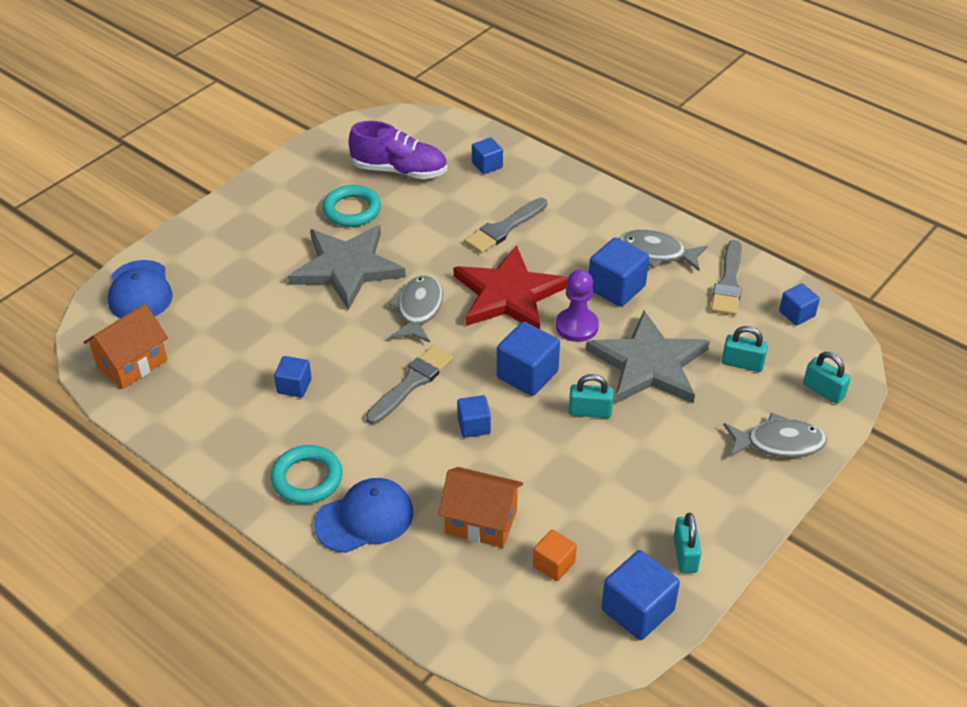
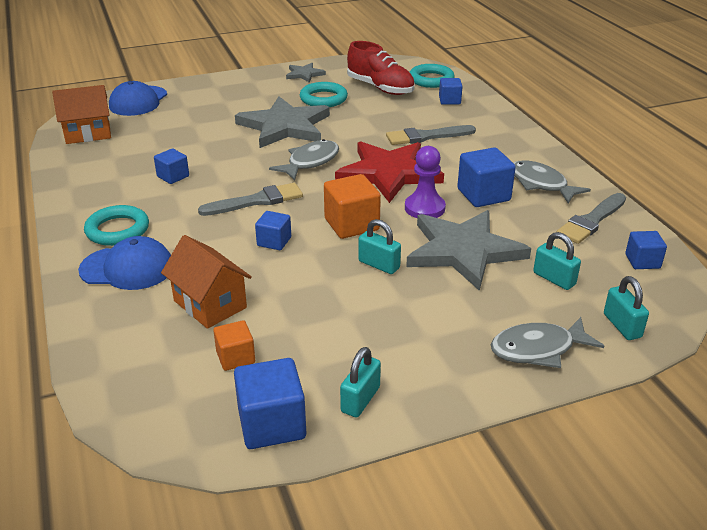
camera: 30 degrees right, 10 degrees down
(296, 177) = (304, 74): none -> grey star
(399, 170) = (380, 88): purple shoe -> red shoe
(443, 138) = (431, 80): none -> turquoise ring
(527, 374) = (351, 224): blue cube -> orange cube
(779, 443) = (538, 349): grey fish -> grey fish turned 135 degrees clockwise

